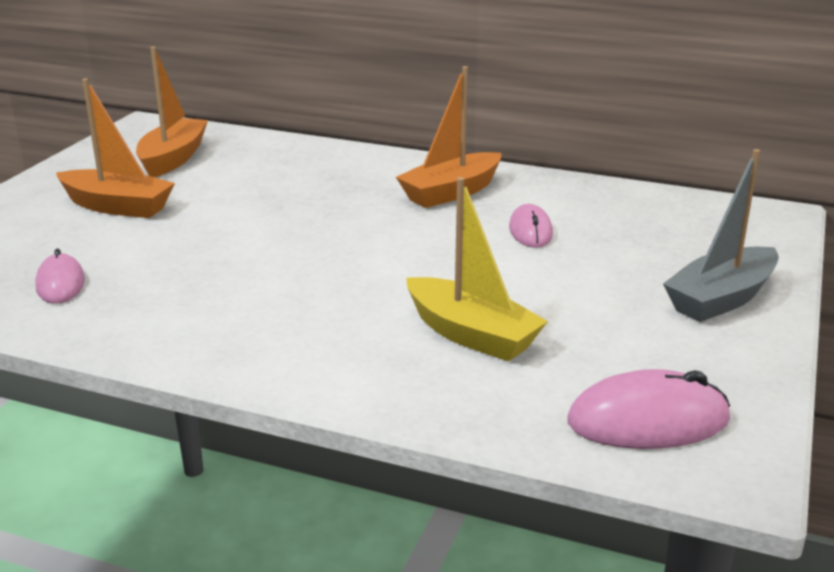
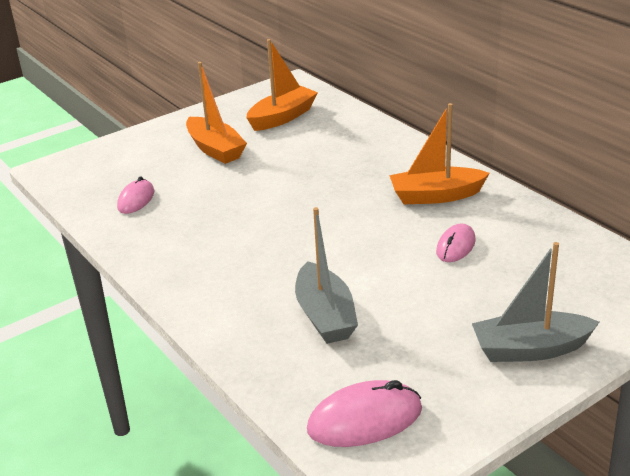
camera: 35 degrees right, 5 degrees up
(471, 334) = (325, 316): yellow boat -> grey boat
(648, 421) = (365, 419): pink mouse -> pink mouse turned 45 degrees counterclockwise

